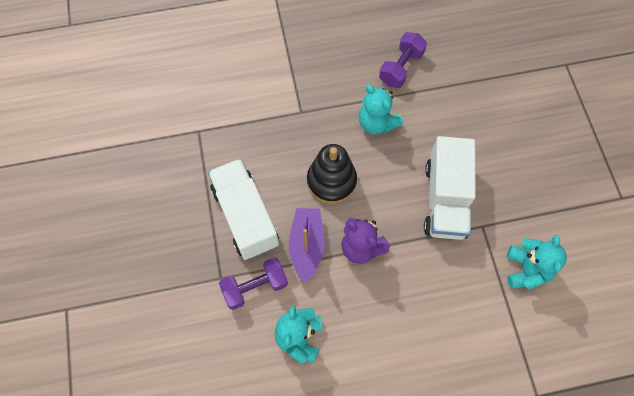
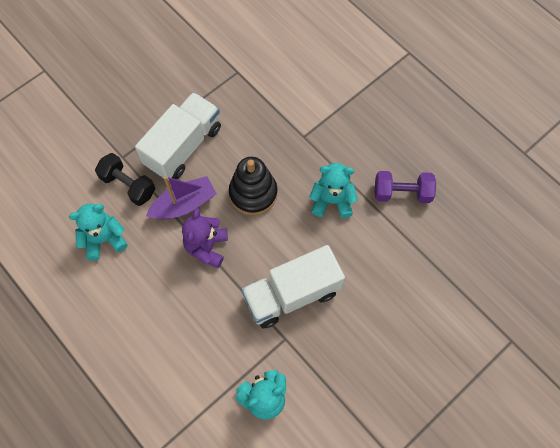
camera: 60 degrees right, 0 degrees up
(255, 287) = (128, 185): purple dumbbell -> black dumbbell
(377, 123) = (332, 201): turquoise teddy bear -> turquoise teddy bear turned 75 degrees clockwise

